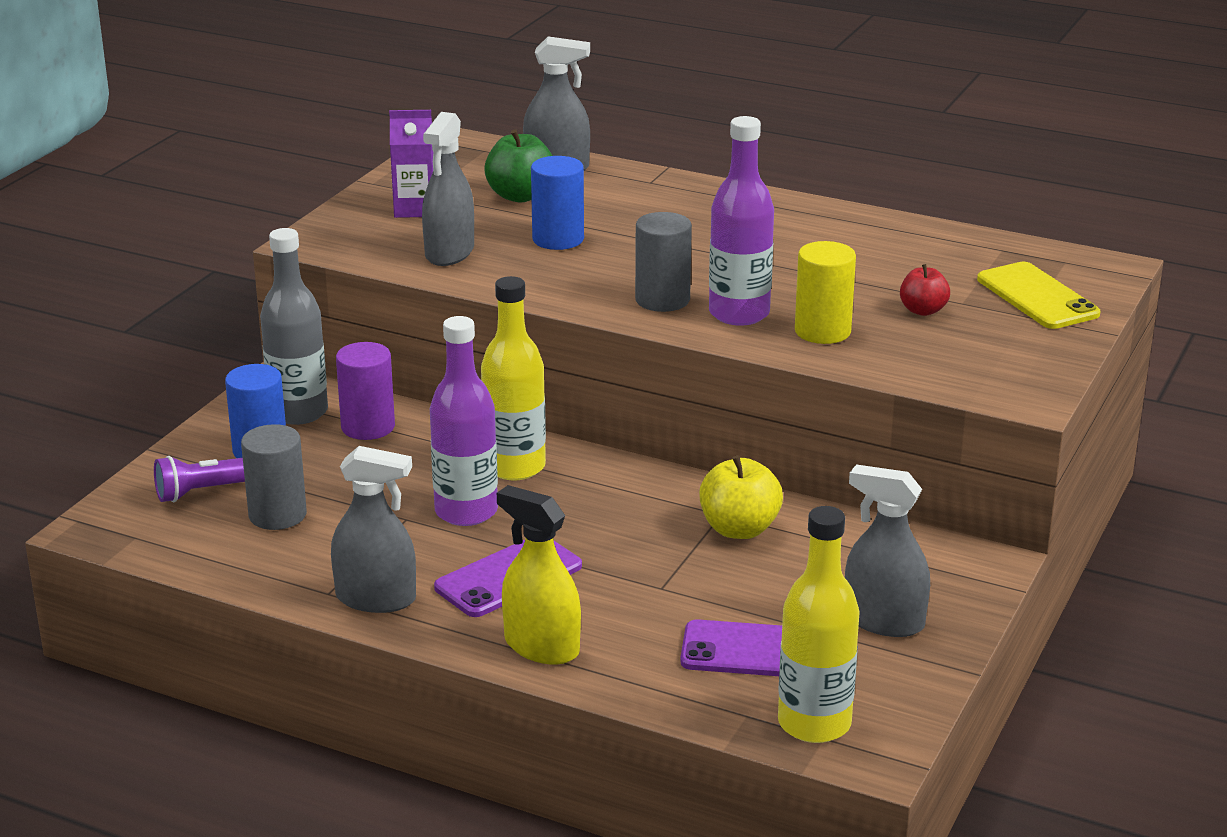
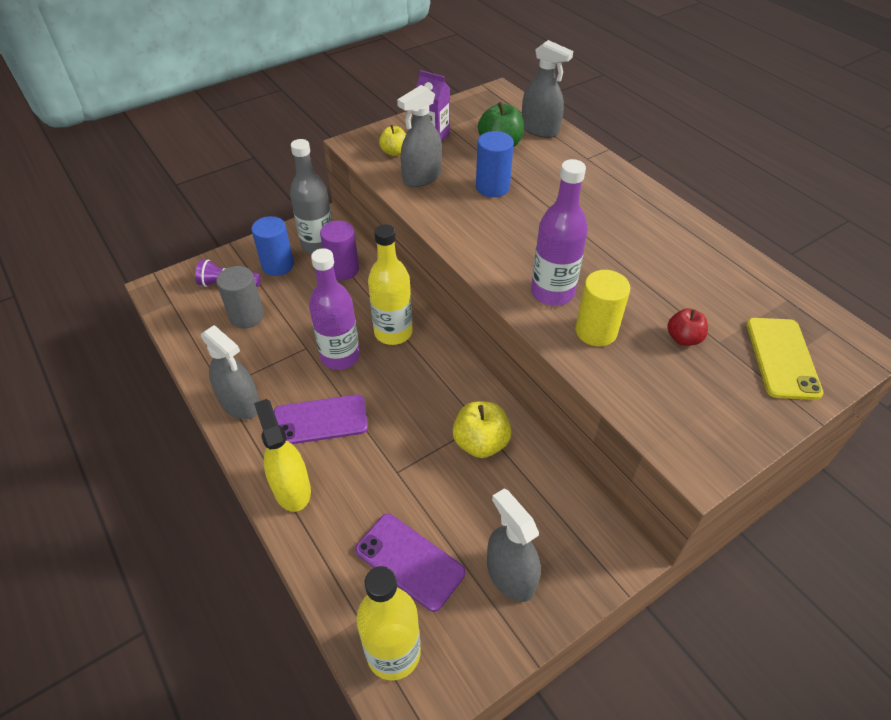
camera: 30 degrees right, 20 degrees up
(379, 237) = (394, 152): none -> yellow apple
(662, 300) = (513, 261): grey cylinder -> none

